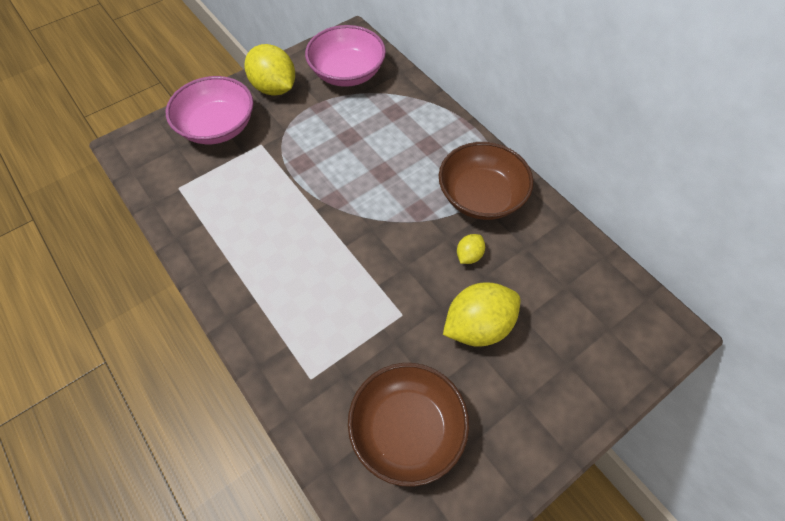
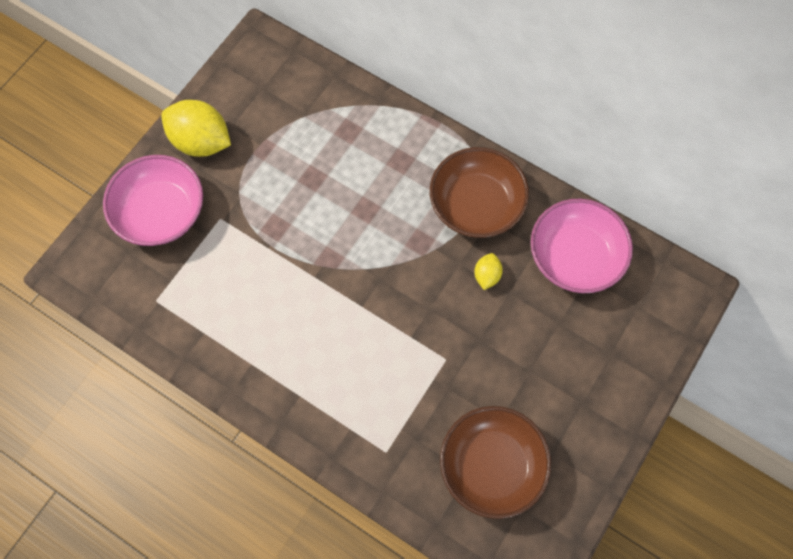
camera: 20 degrees left, 10 degrees up
(347, 73) = (275, 95): pink bowl -> pink bowl (574, 257)
(478, 326) = (520, 345): yellow lemon -> none

